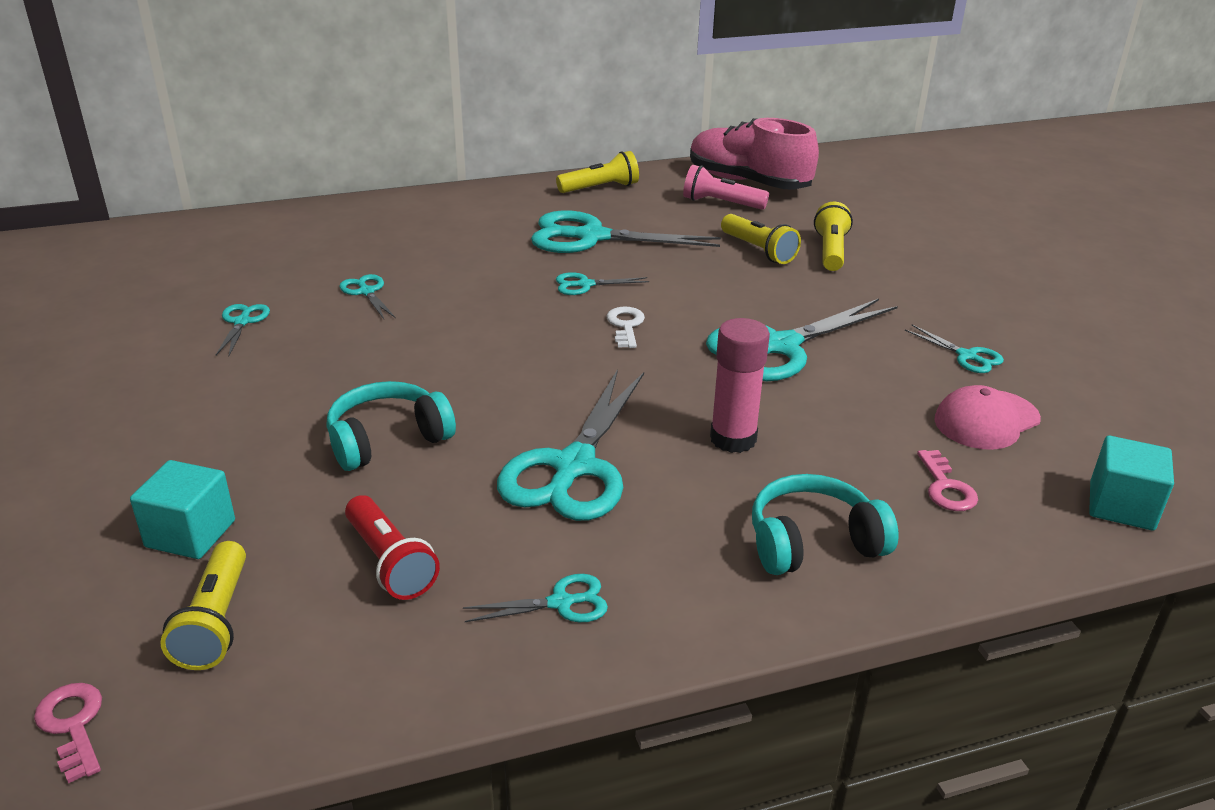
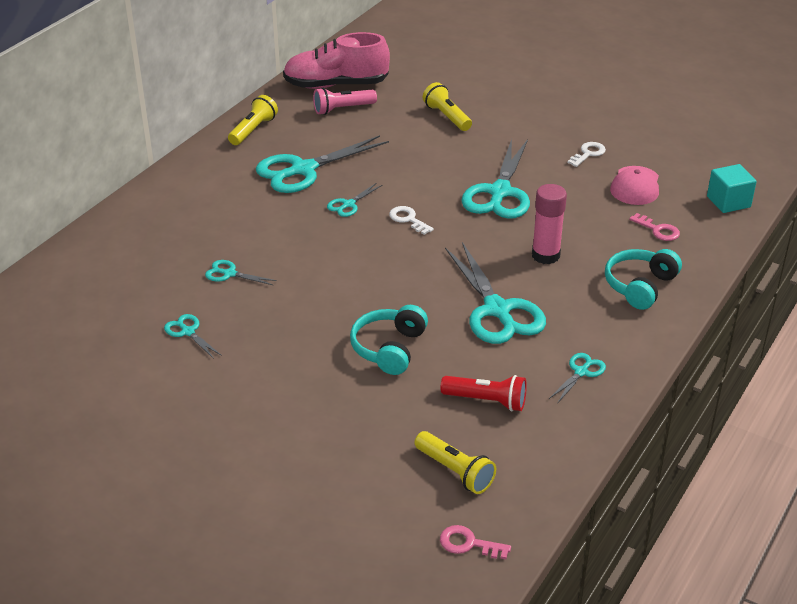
camera: 40 degrees left, 5 degrees up
(190, 534) = (374, 447): turquoise cube -> none
(759, 250) = (409, 134): yellow flashlight -> none
(967, 356) = (588, 153): turquoise scissors -> white key

